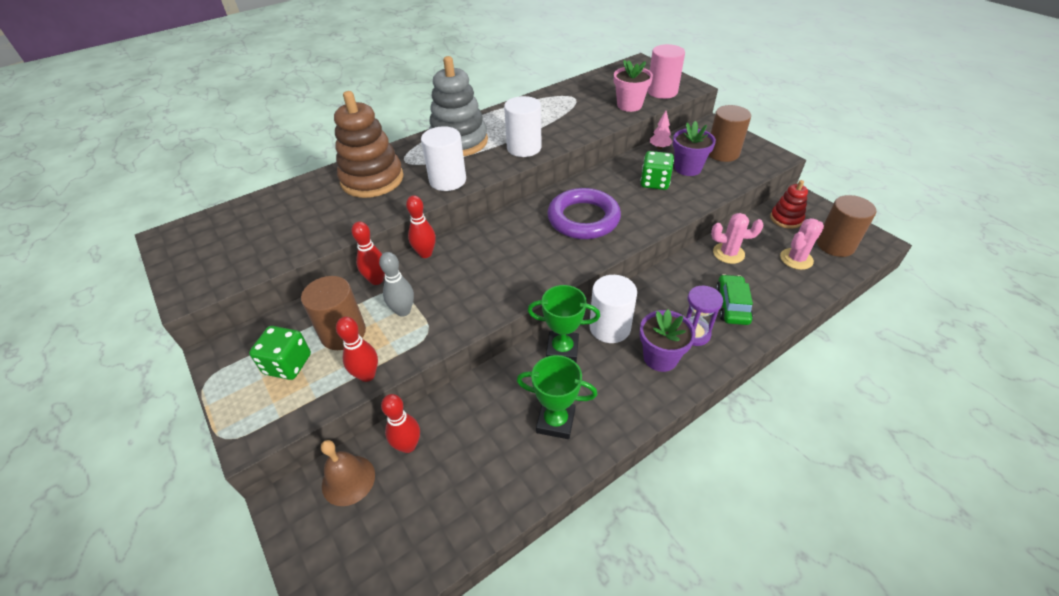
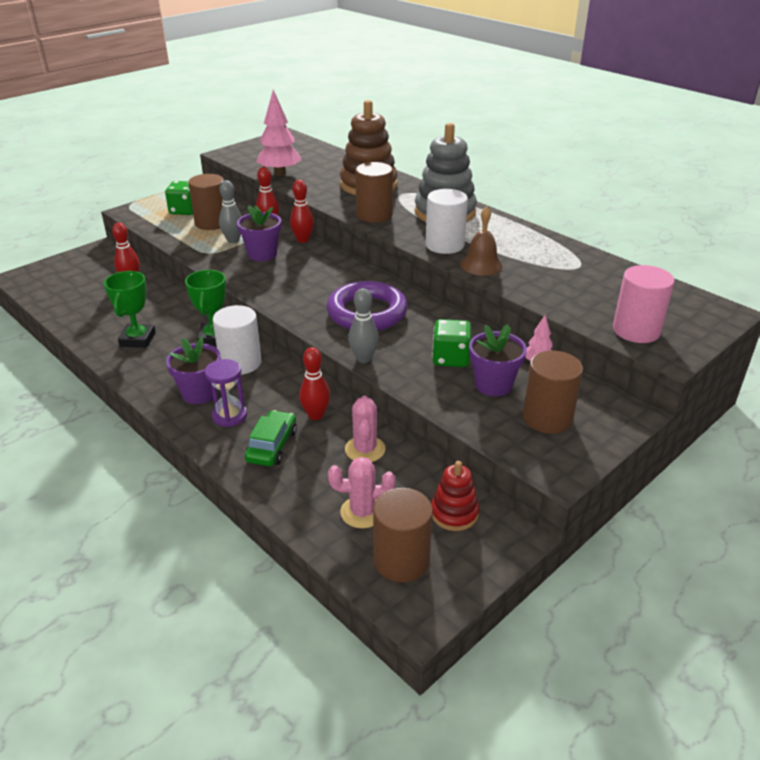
camera: 80 degrees right, 10 degrees down
(297, 243) = (280, 173): none -> pink tree
(348, 480) = (109, 265): brown bell -> brown bell (481, 265)
(367, 375) = (170, 237): red bowling pin -> red bowling pin (316, 415)
(447, 180) = (374, 215): white cylinder -> brown cylinder
(448, 285) = (262, 254): none -> purple flower pot
(629, 105) = (578, 305): pink flower pot -> none
(656, 225) = (363, 358): none -> grey bowling pin
(732, 305) = (272, 446): green car -> green car turned 75 degrees counterclockwise
(796, 259) = (362, 512): pink cactus -> pink cactus turned 45 degrees counterclockwise

